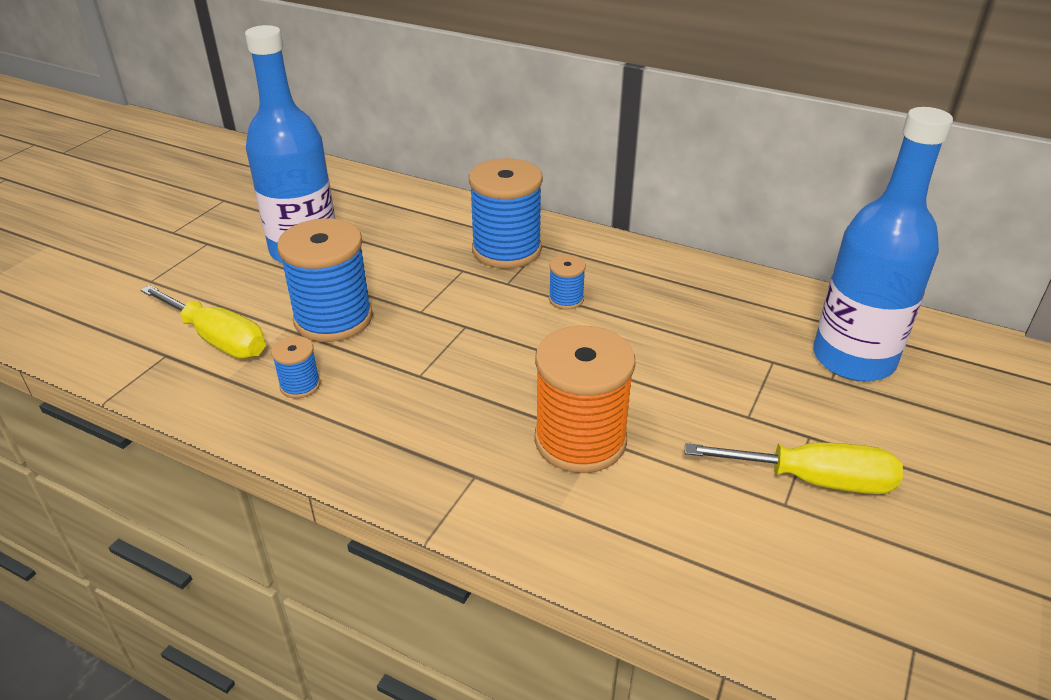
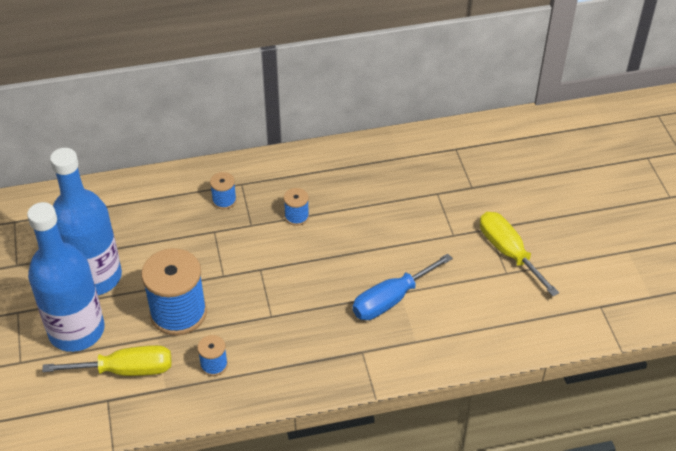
camera: 40 degrees left, 10 degrees up
(506, 250) = (224, 200): blue spool -> blue spool, size x0.47
(580, 440) = (391, 299): orange spool -> blue screwdriver
(814, 480) = (508, 252): yellow screwdriver -> yellow screwdriver turned 90 degrees counterclockwise
(853, 359) = (472, 168): blue bottle -> blue bottle (76, 330)

